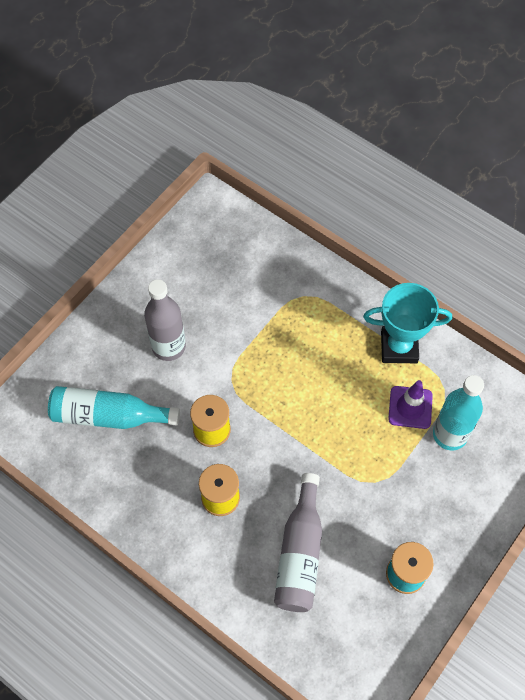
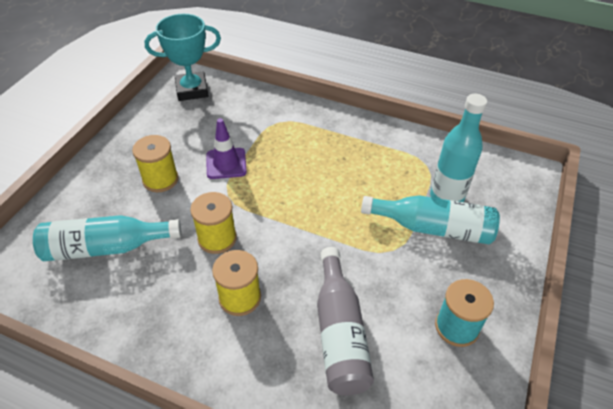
camera: 15 degrees left, 15 degrees down
(168, 347) = (160, 179): grey bottle -> yellow spool
(399, 347) = (374, 142): turquoise trophy -> turquoise trophy (192, 90)
(410, 407) = (402, 184): purple traffic cone -> purple traffic cone (226, 163)
(422, 467) = (433, 228): none -> turquoise bottle

